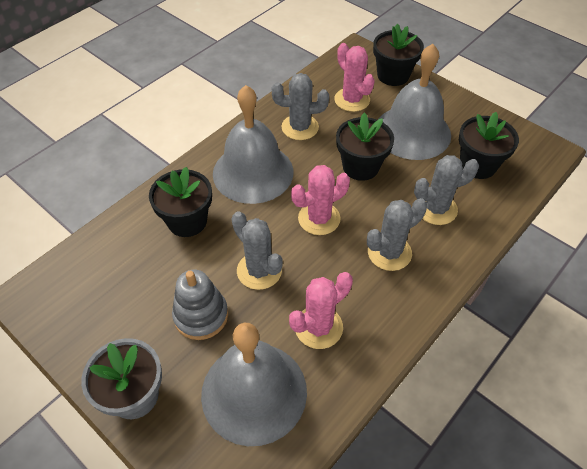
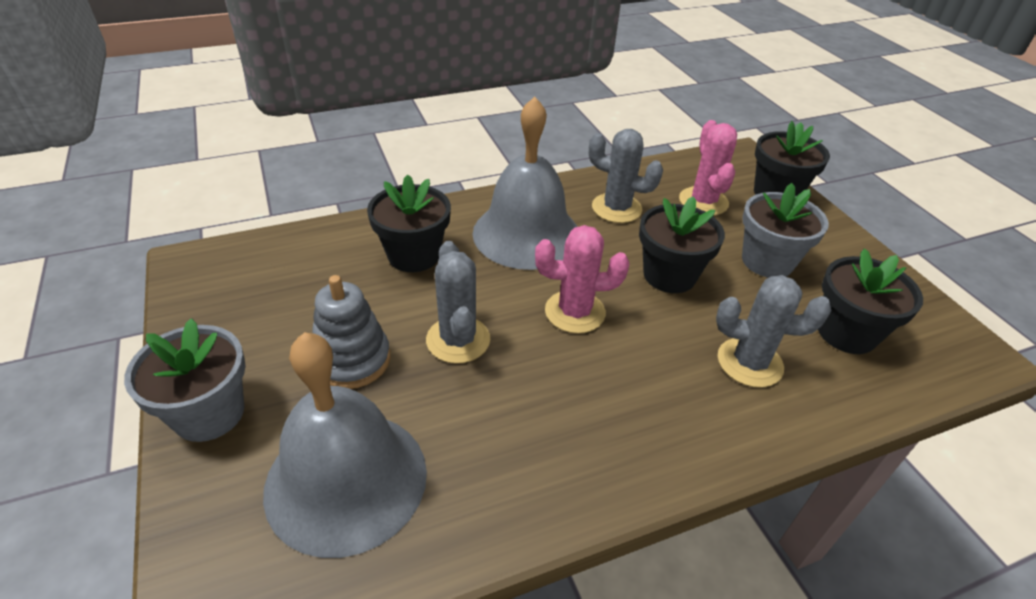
camera: 25 degrees right, 10 degrees down
(318, 327) = (486, 439): pink cactus -> none
(389, 253) = (646, 389): grey cactus -> none
(412, 132) = (767, 261): grey bell -> grey flower pot

